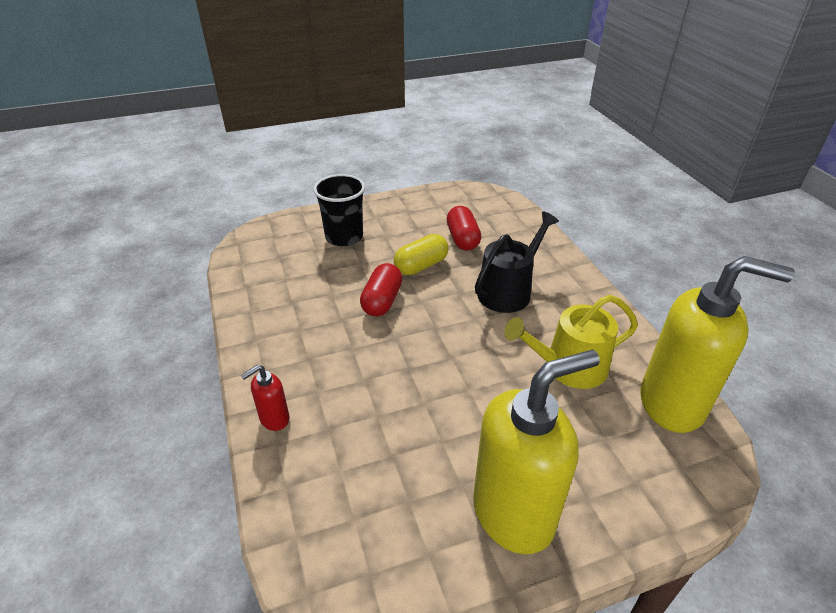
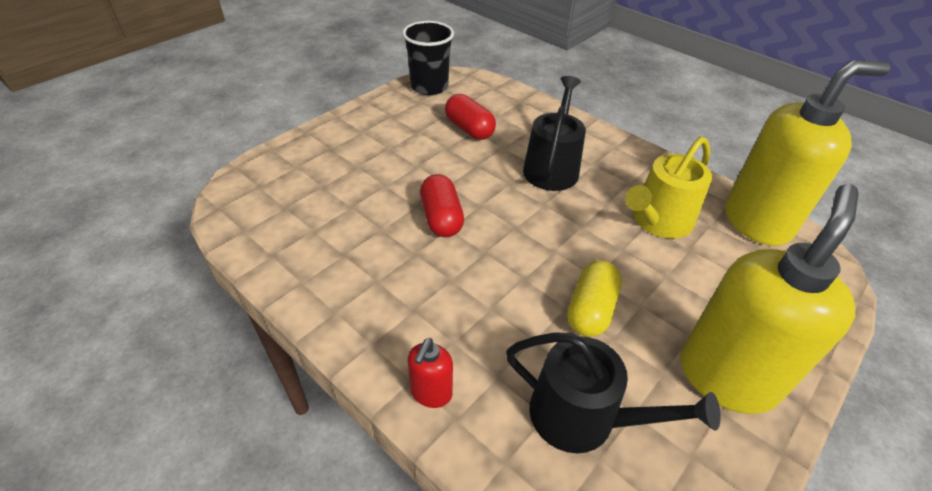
camera: 30 degrees left, 5 degrees up
(344, 237) = (344, 162): black cup -> black cup (429, 87)
(366, 485) = (583, 417): none -> black watering can
(421, 266) = (451, 168): yellow capsule -> yellow capsule (591, 310)

